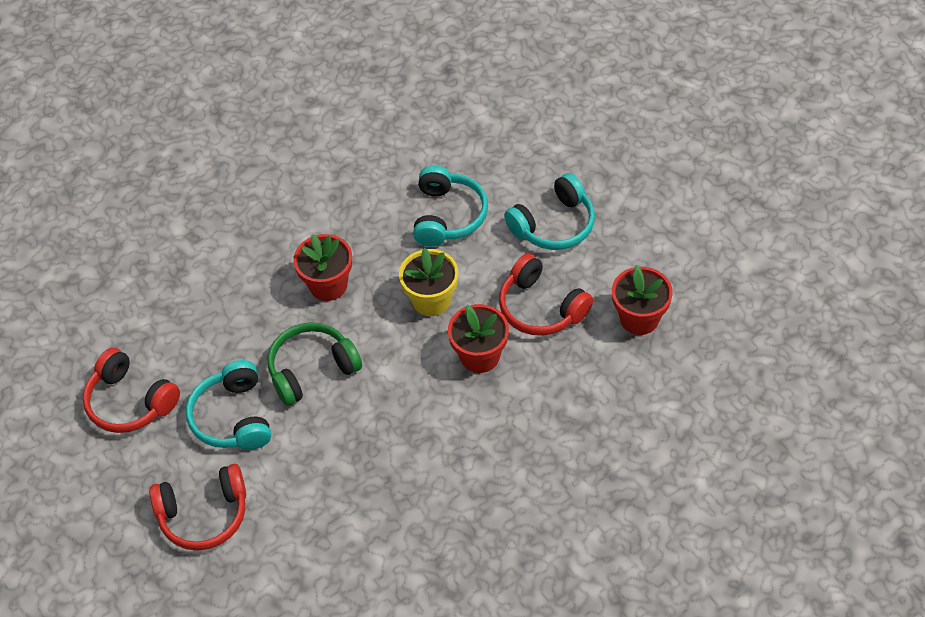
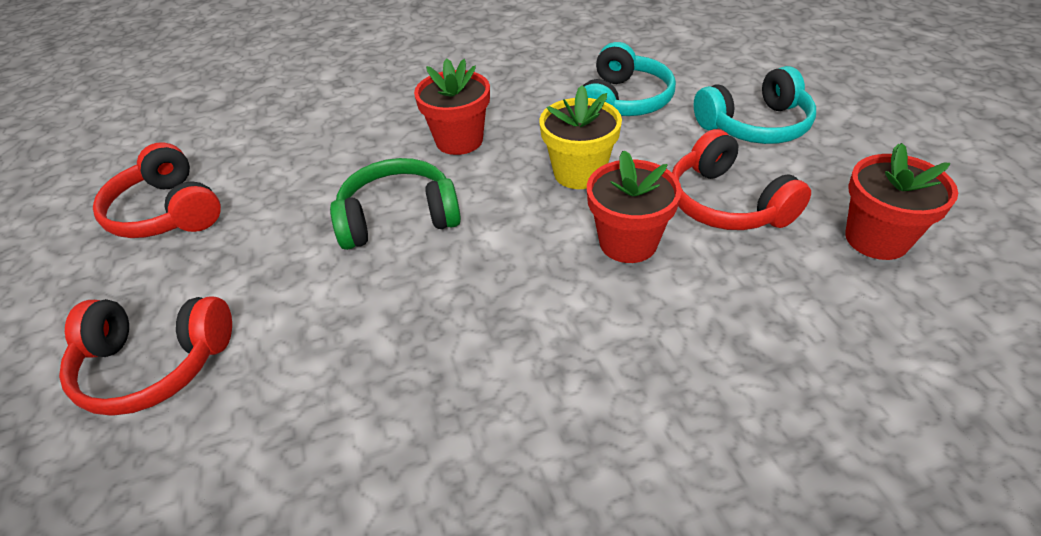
camera: 15 degrees right, 10 degrees down
(233, 417) = (272, 251): turquoise headphones -> none

